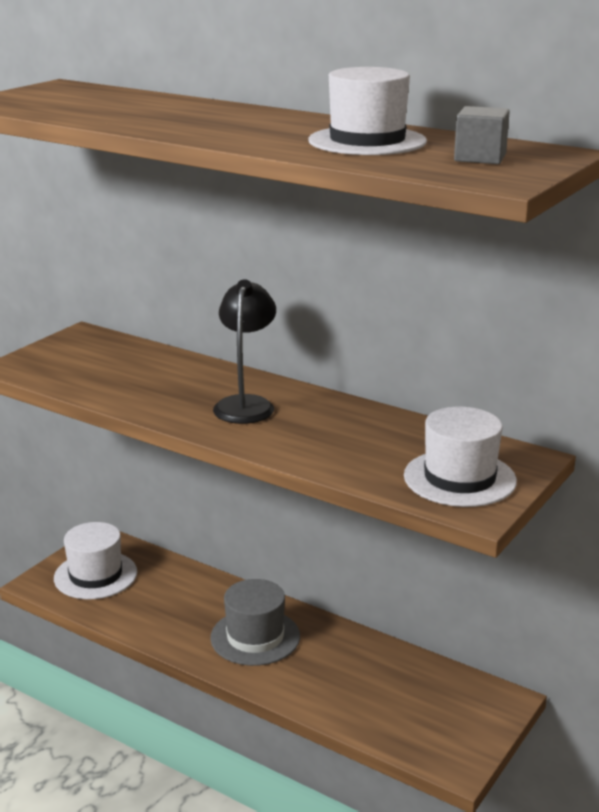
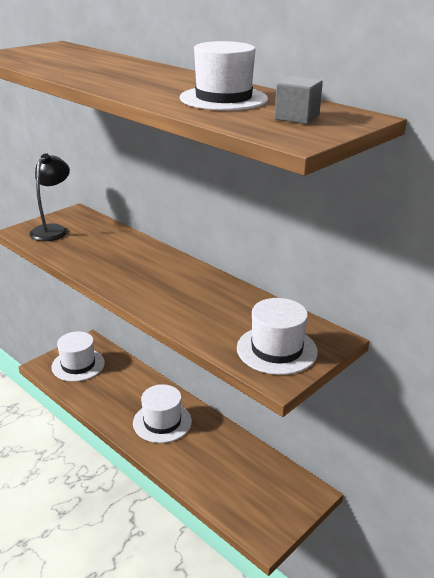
camera: 10 degrees right, 5 degrees up
(246, 404) = (155, 274): black lamp -> black lamp (53, 230)
(255, 637) = (162, 422): grey hat -> white hat

